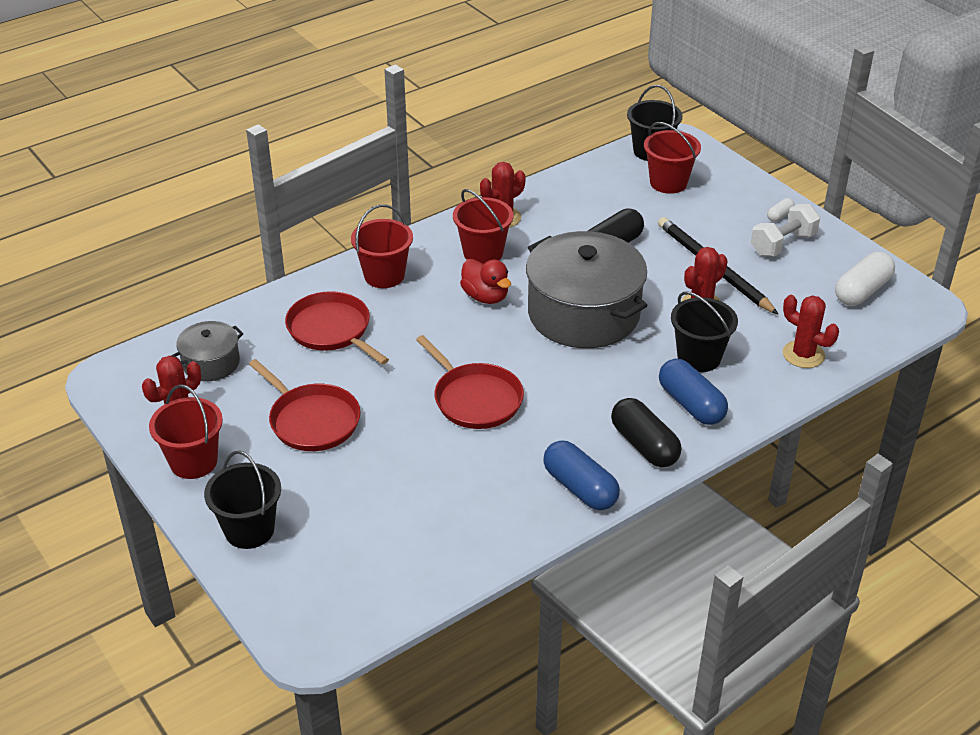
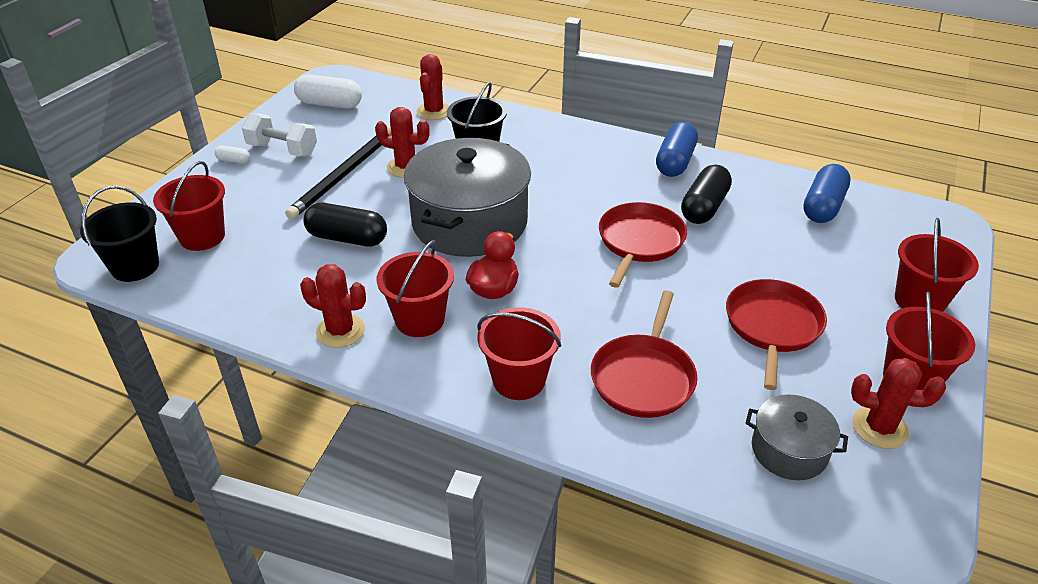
camera: 120 degrees left, 0 degrees up
(249, 530) = (919, 301): black bucket -> red bucket
(644, 445) = (602, 149): black capsule -> black capsule (704, 207)
(691, 404) = (537, 142): blue capsule -> blue capsule (823, 206)

